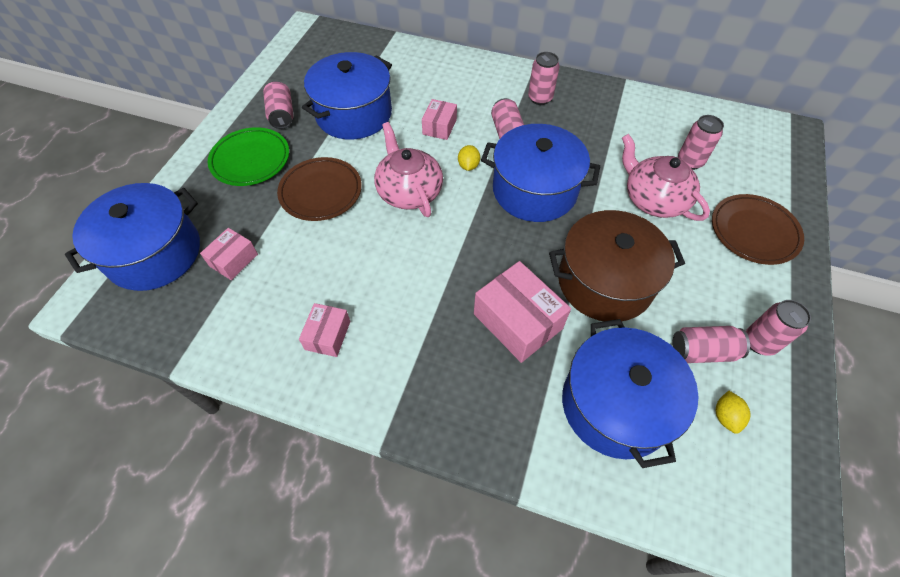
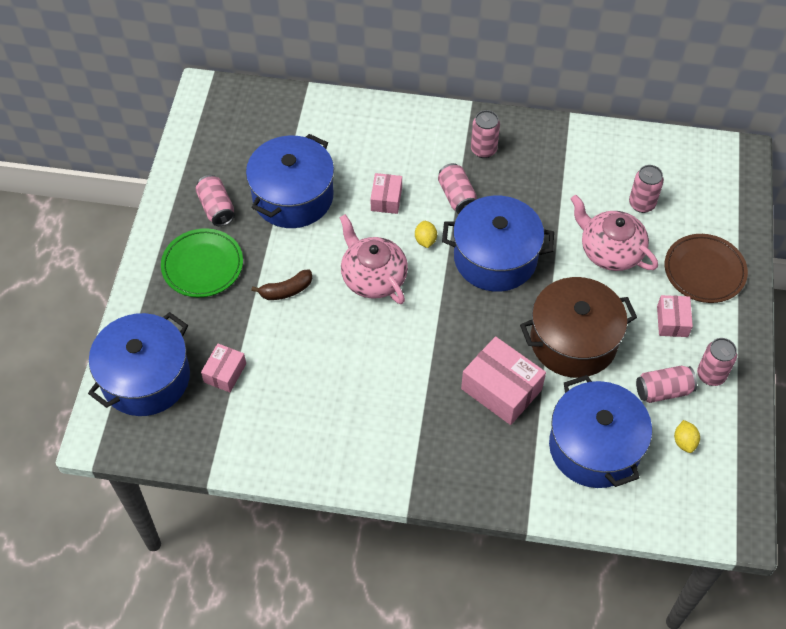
camera: 10 degrees left, 0 degrees up
(321, 192) = (286, 290): brown plate -> brown banana
(328, 335) = (336, 428): pink box -> pink box (672, 321)

